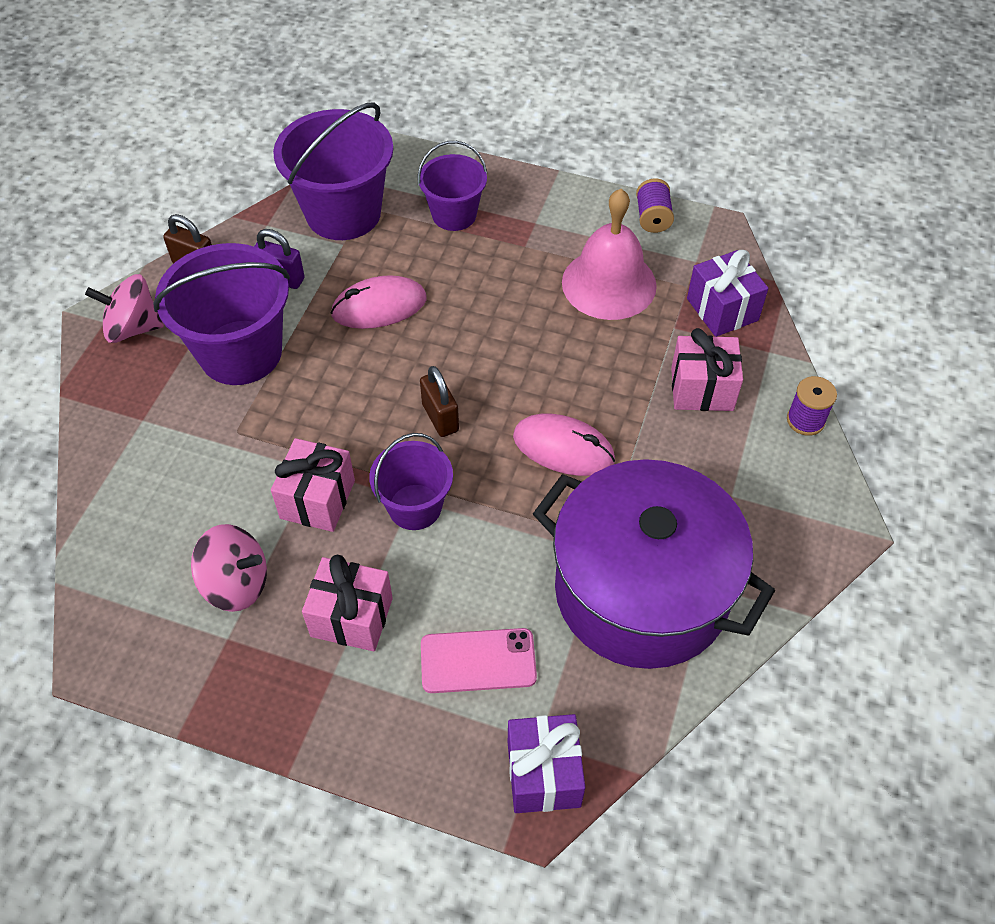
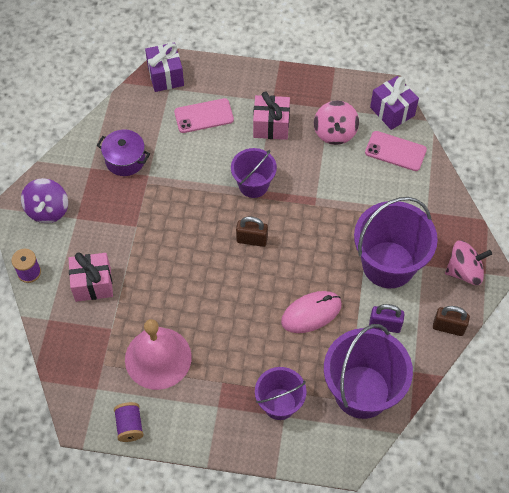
camera: 170 degrees right, 5 degrees up
(142, 529) = (395, 151): none -> pink phone
(236, 583) = (335, 133): pink spinning top -> pink spinning top turned 90 degrees counterclockwise
(317, 499) = (308, 181): pink gift -> none
(440, 417) = (252, 240): brown padlock -> brown padlock turned 45 degrees counterclockwise
(563, 448) = (175, 232): pink mouse -> none
(641, 590) = (125, 160): purple pot -> purple pot, size x0.44
(722, 309) = (78, 348): purple gift -> purple gift (392, 111)
(783, 517) = (48, 210): none -> purple spinning top

